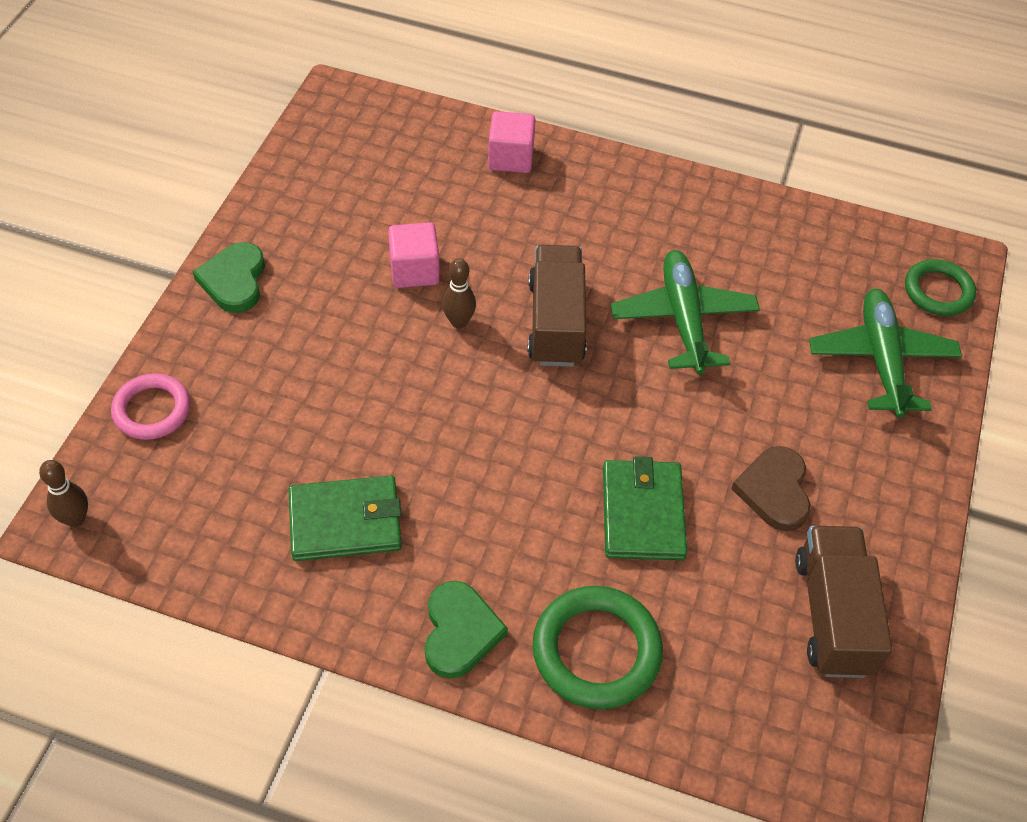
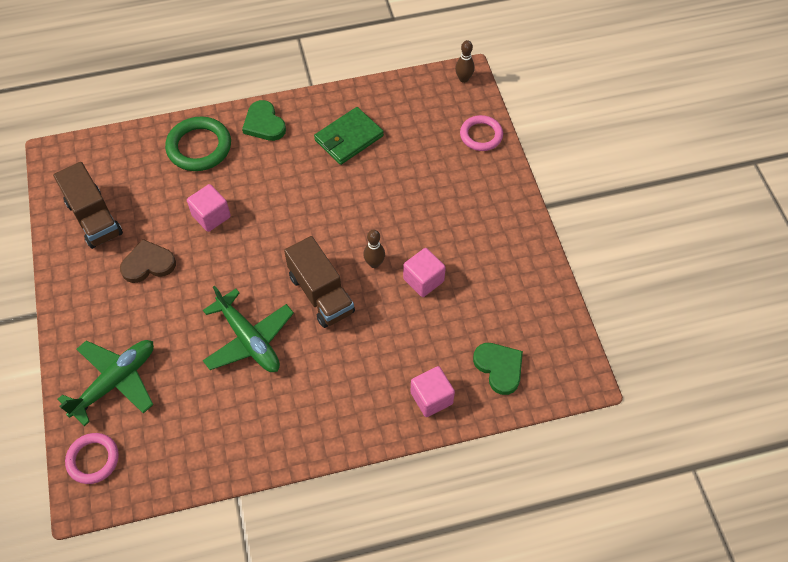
camera: 150 degrees right, 5 degrees up
(234, 280) = (511, 217): green heart -> green heart (499, 368)
(643, 513) = (211, 216): green wallet -> pink cube
(774, 490) = (148, 264): brown heart -> brown heart turned 75 degrees counterclockwise
(881, 359) = (115, 382): green plane -> green plane turned 105 degrees counterclockwise
(938, 291) = (93, 459): green ring -> pink ring

